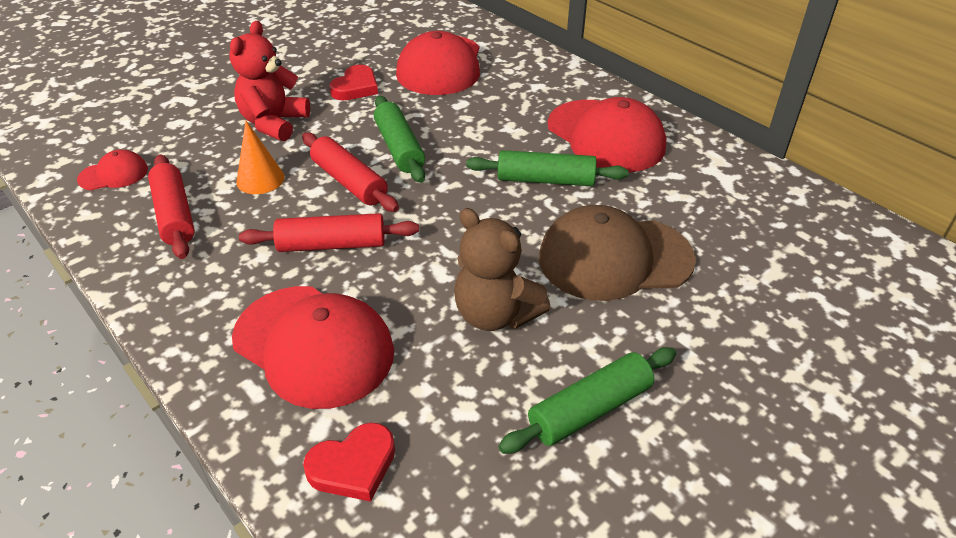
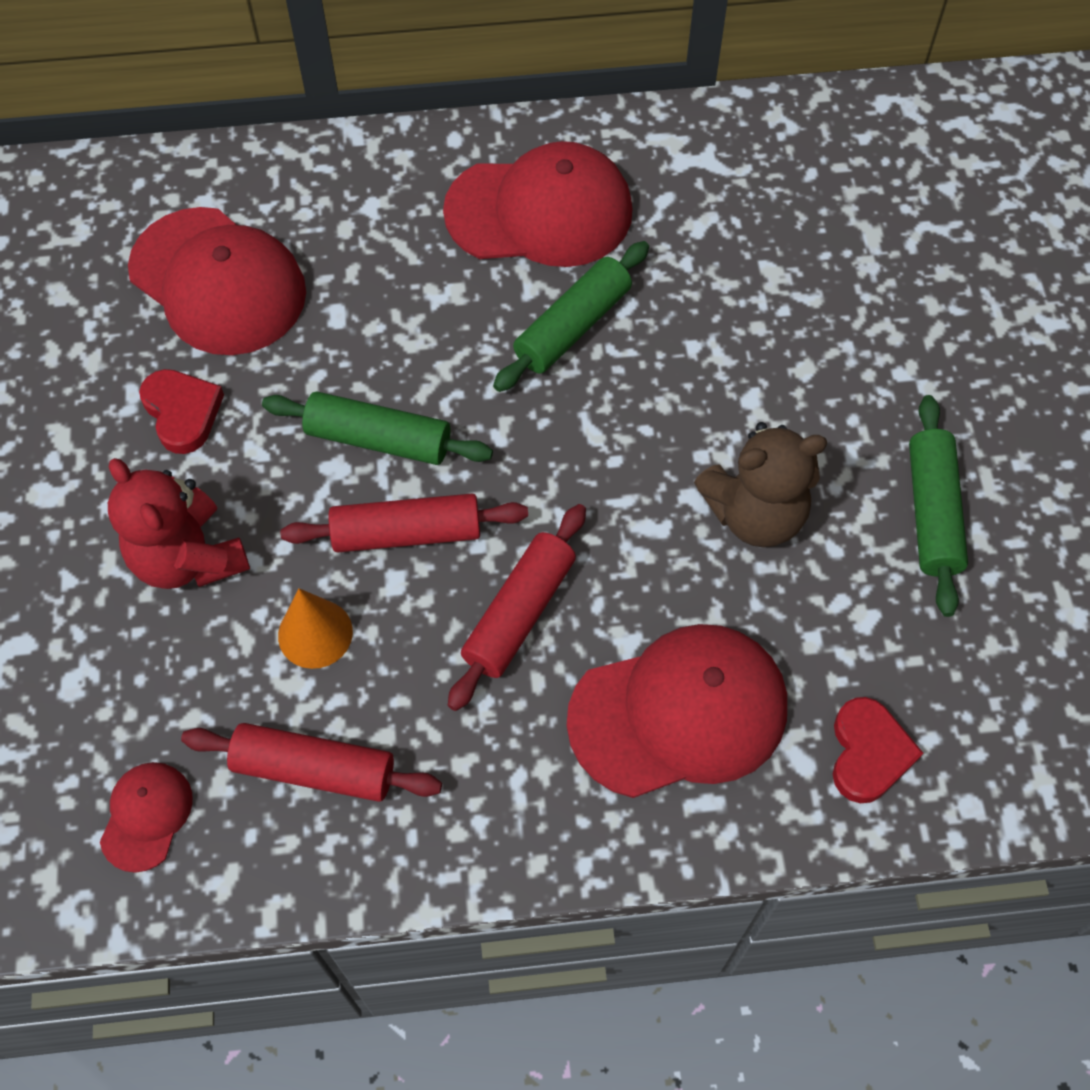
camera: 55 degrees left, 20 degrees up
(614, 258) = (752, 352): brown cap -> none

